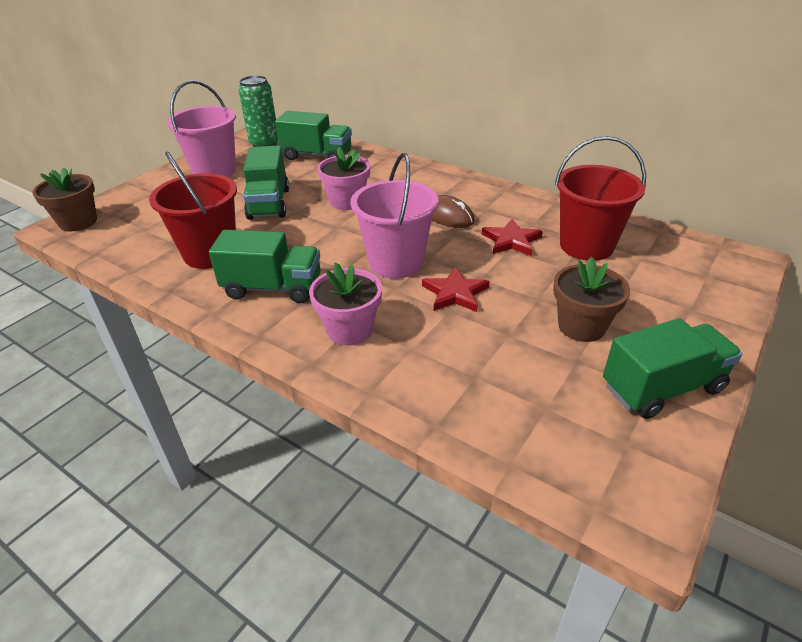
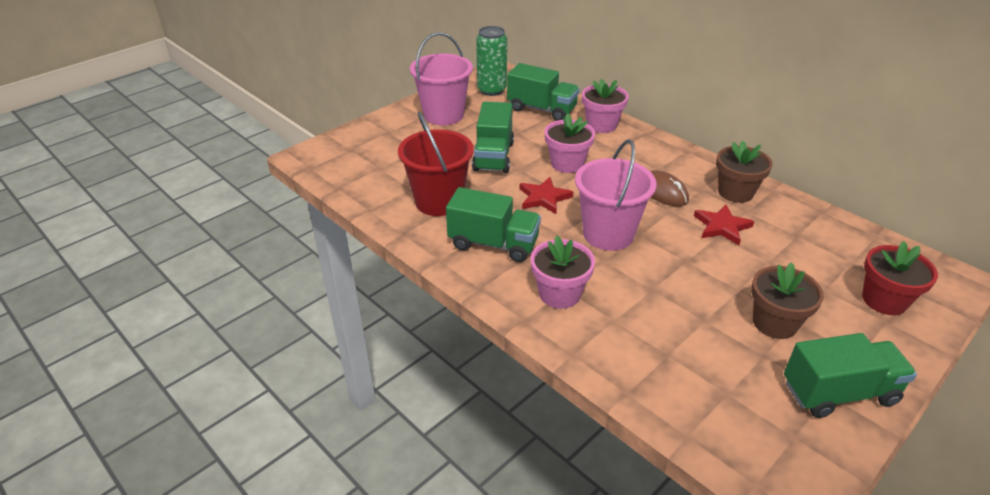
camera: 10 degrees right, 0 degrees up
(78, 222) = (322, 153): brown flower pot -> brown flower pot (735, 192)
(378, 163) = (601, 125): none -> pink flower pot
(455, 293) = (659, 273): red star -> red star (544, 198)
(586, 246) = (796, 242): red bucket -> none
(683, 288) = (884, 300): none -> red flower pot

